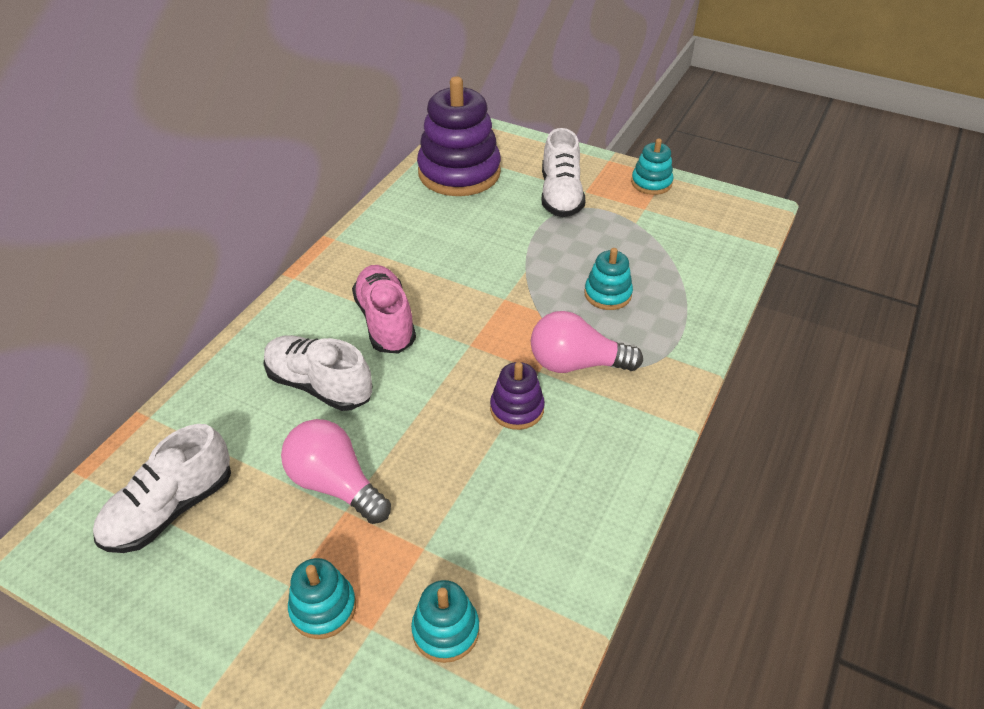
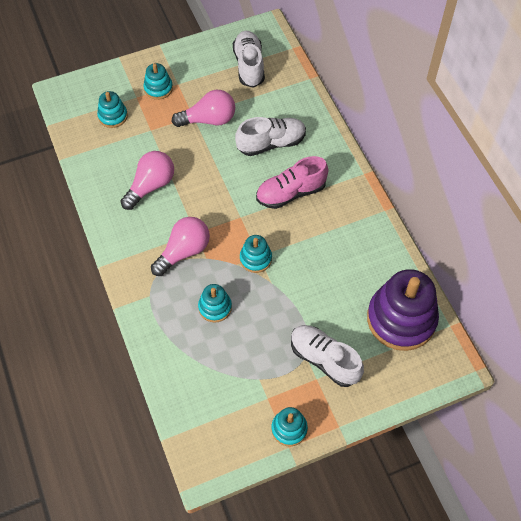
camera: 130 degrees right, 15 degrees up
(385, 321) = (291, 193): pink shoe -> pink shoe turned 135 degrees clockwise
(511, 298) = (255, 259): none -> turquoise stacking toy
(517, 409) = (182, 207): purple stacking toy -> none
(522, 468) = (151, 186): none -> pink light bulb

